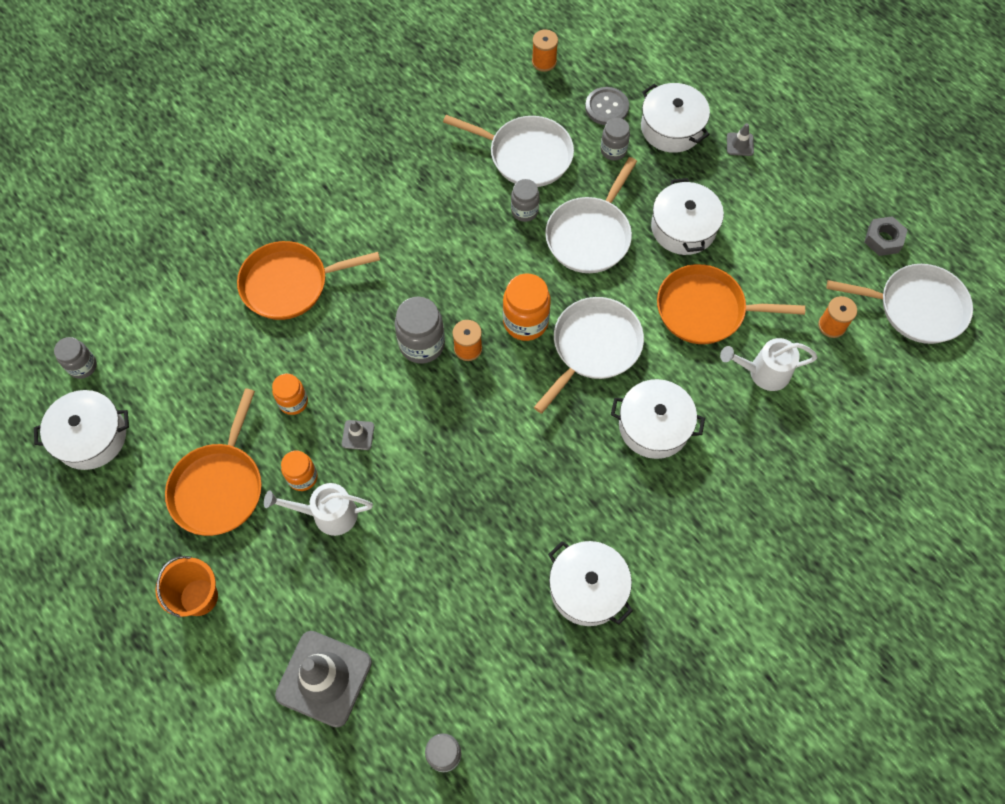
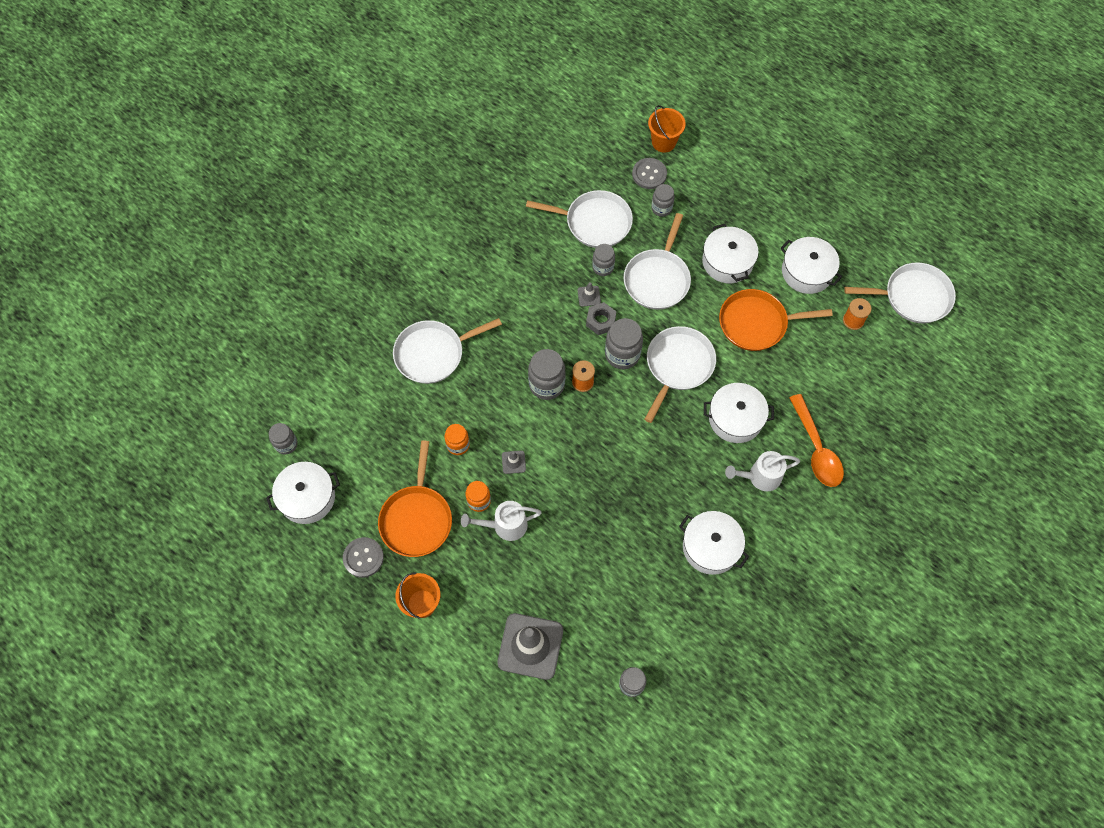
camera: 10 degrees left, 0 degrees up
(140, 525) = (363, 558): none -> grey button
(289, 284) = (433, 354): orange pan -> white pan
(525, 322) = (622, 354): orange jar -> grey jar
(544, 62) = (592, 144): orange spool -> none
(632, 72) = (663, 142): none -> orange bucket
(671, 128) = (703, 183): white pot -> white pot (807, 272)
(740, 144) = (758, 189): grey traffic cone -> grey traffic cone (589, 296)
(752, 483) = (816, 449): none -> orange spoon
(762, 372) = (808, 364): white watering can -> white watering can (759, 477)
(883, 239) = (879, 248): grey nut -> grey nut (600, 321)

